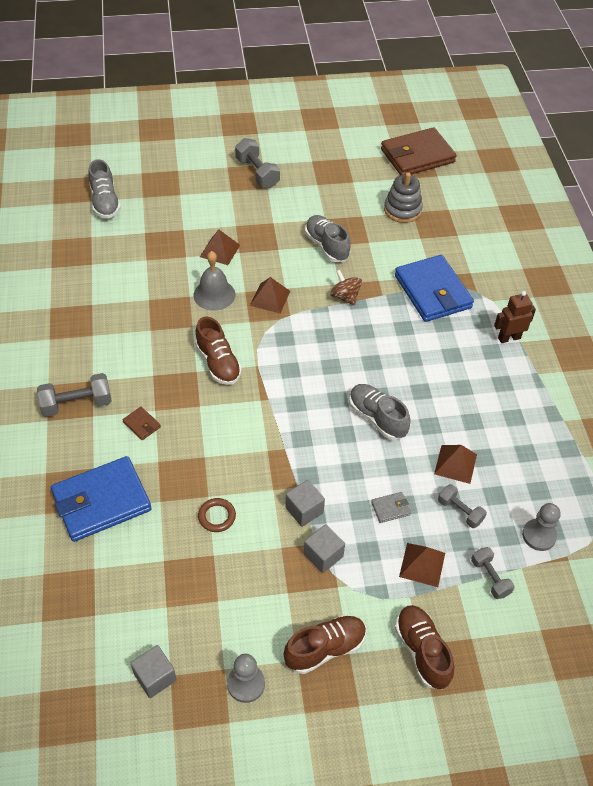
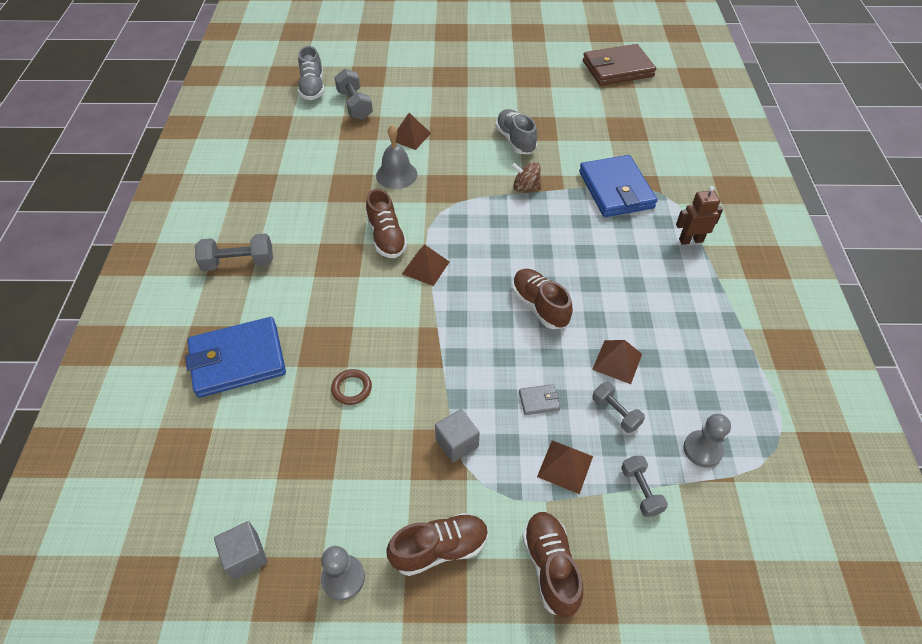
camera: 10 degrees right, 0 degrees up
(141, 424) = (297, 289): brown wallet -> none
(257, 173) = (460, 73): grey dumbbell -> grey dumbbell (355, 105)
(270, 298) = (450, 182): brown pyramid -> brown pyramid (425, 267)
(304, 510) = (445, 392): grey cube -> none
(345, 297) = (525, 187): brown spinning top -> brown spinning top turned 45 degrees counterclockwise
(377, 418) = (539, 306): grey shoe -> brown shoe
(402, 210) = (596, 114): grey stacking toy -> none

